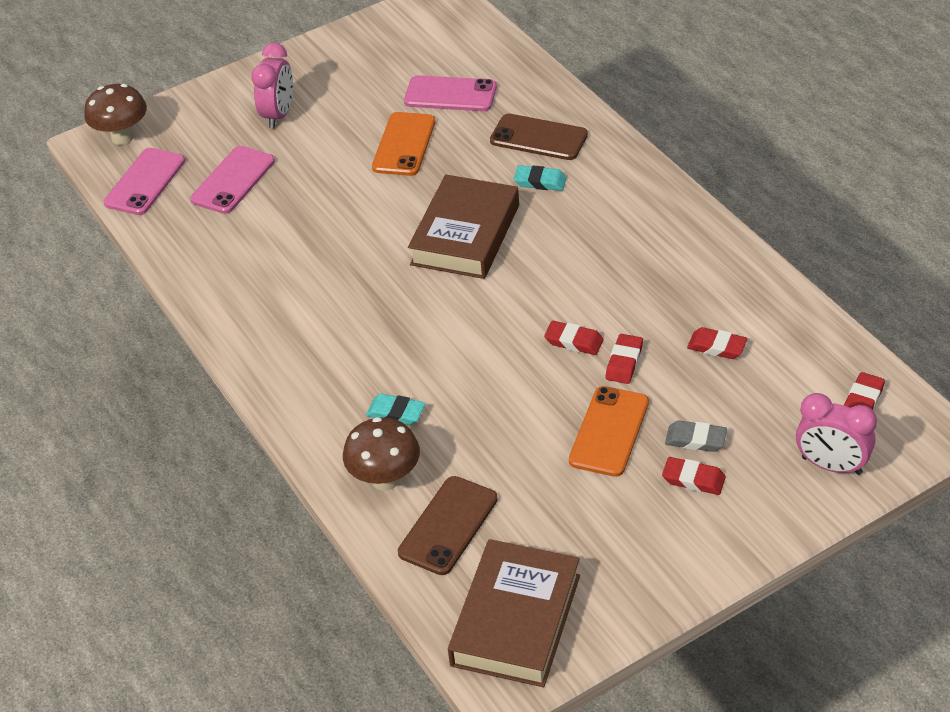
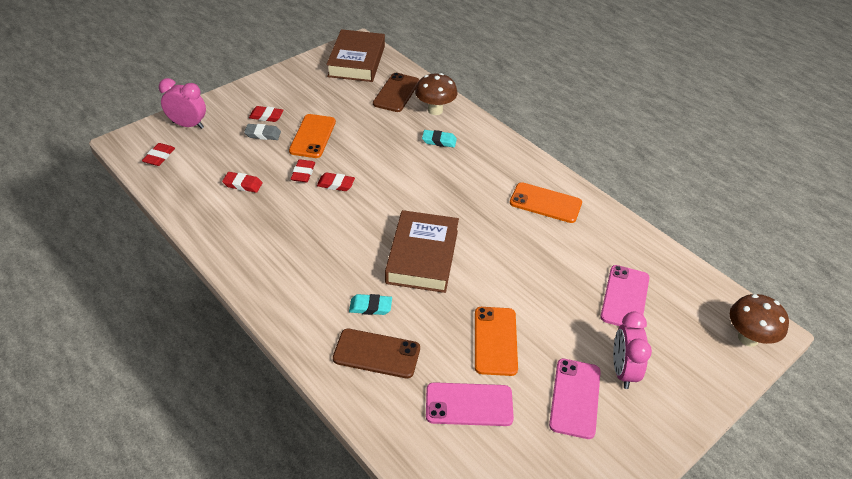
camera: 165 degrees right, 0 degrees up
(145, 182) = (696, 293): pink phone -> pink phone (575, 398)
(271, 299) = (545, 203): none -> orange phone

